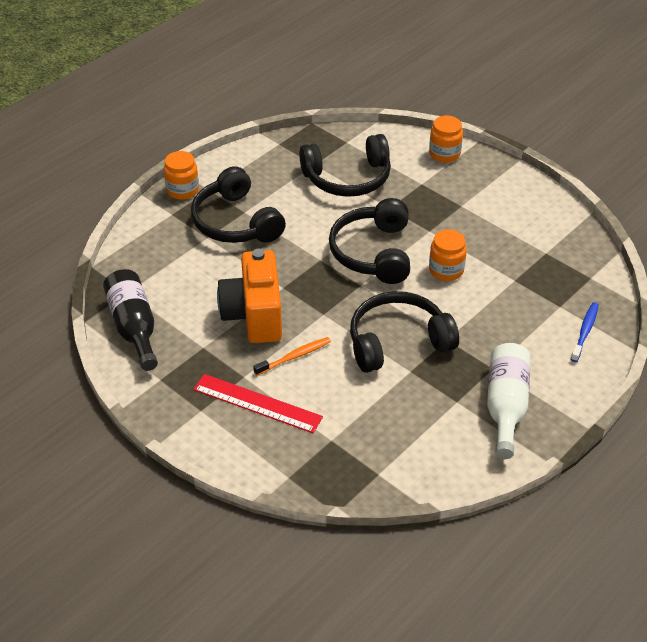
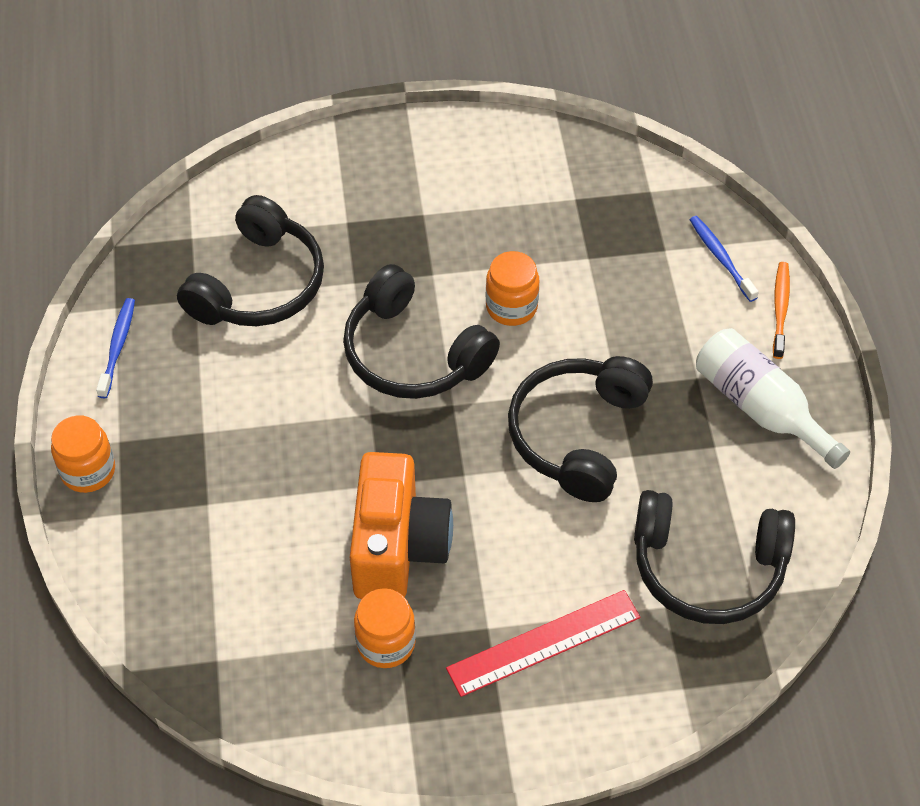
camera: 50 degrees left, 10 degrees up
(134, 327) = (290, 693): black bottle -> none
(235, 222) = (212, 454): black headphones -> black headphones (707, 568)
(254, 315) = (398, 548): orange camera -> orange camera turned 120 degrees counterclockwise
(258, 157) = (118, 347): none -> blue toothbrush
(294, 357) = (505, 553): orange toothbrush -> orange toothbrush (780, 309)
(444, 154) = (320, 163): orange jar -> orange jar (386, 643)

